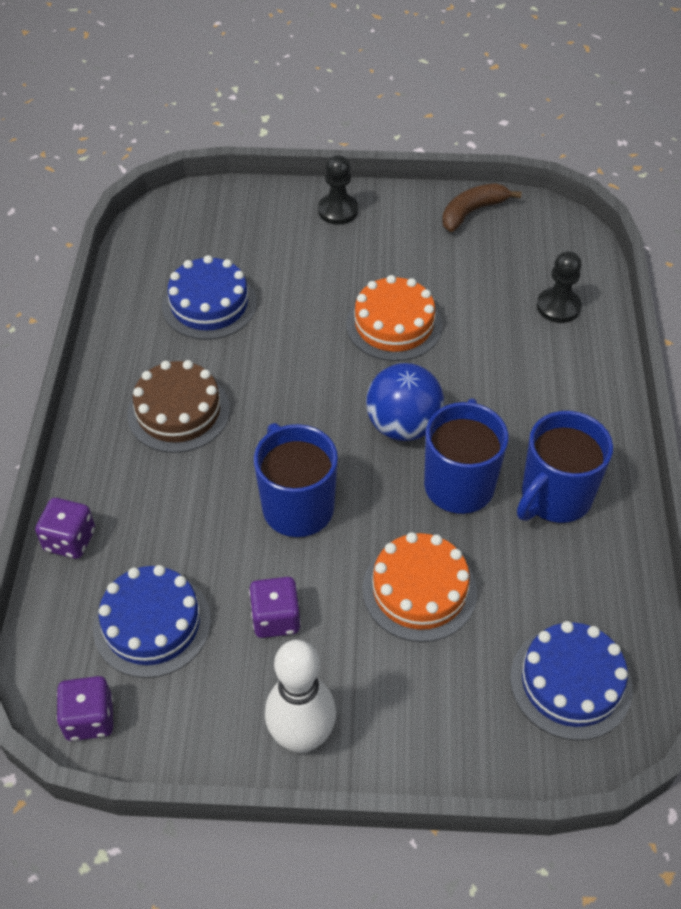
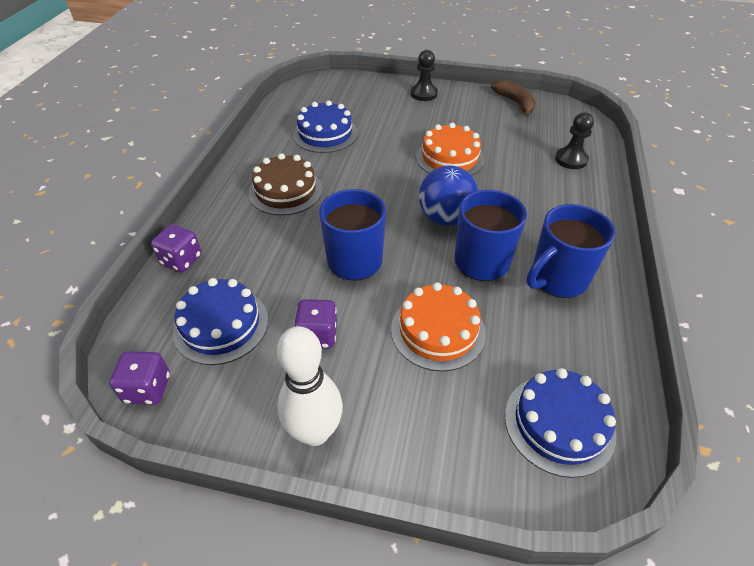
camera: 10 degrees right, 5 degrees down
(472, 212) = (515, 103): brown banana -> brown banana turned 90 degrees clockwise

